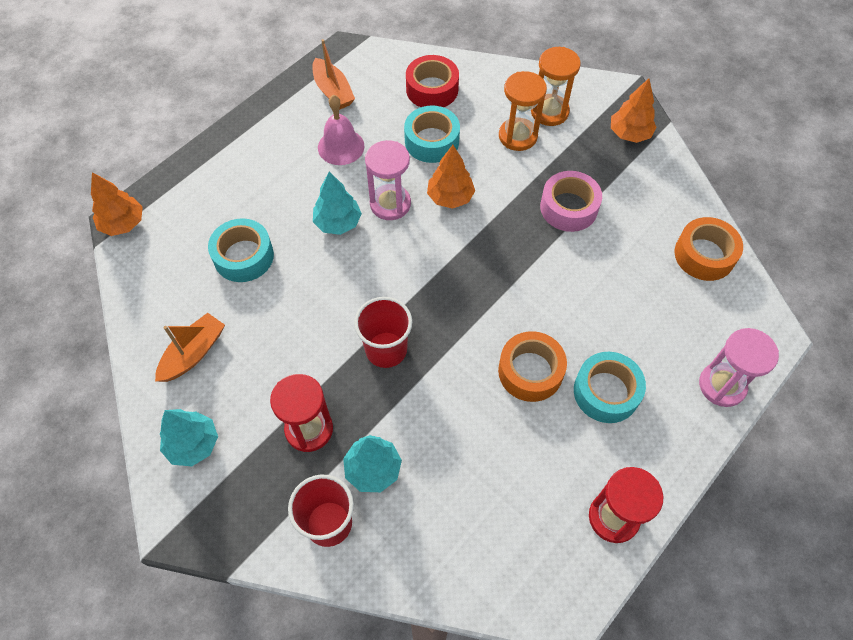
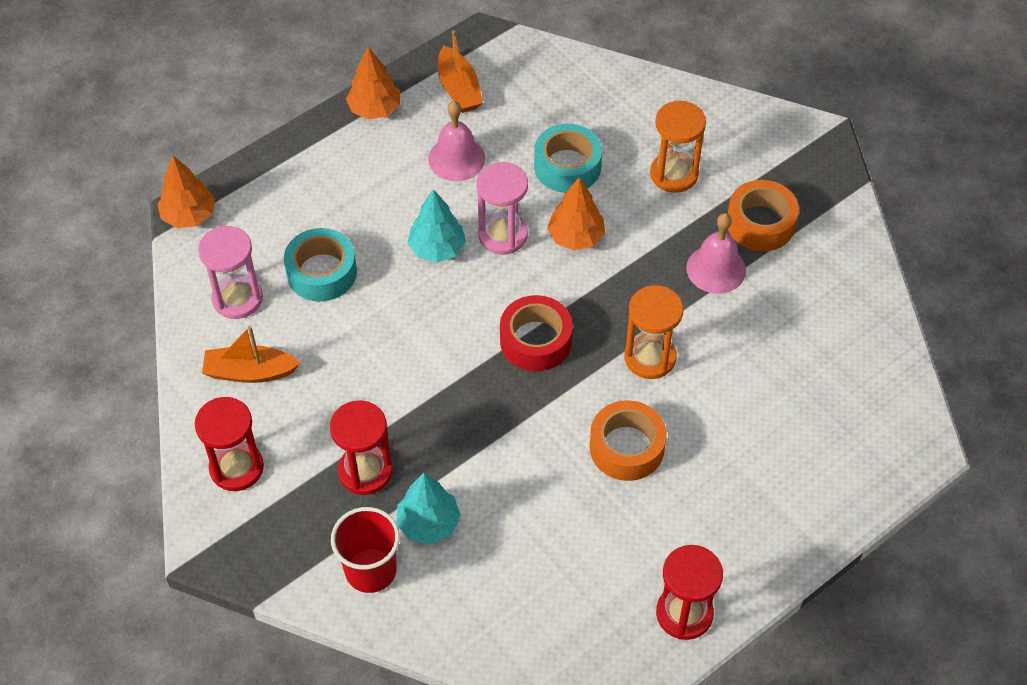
camera: 10 degrees right, 5 degrees down
(193, 353) = (250, 372): orange boat -> orange boat turned 135 degrees counterclockwise
(193, 444) = (236, 468): turquoise tree -> red hourglass
(386, 350) = (466, 399): red cup -> none
(432, 89) = (580, 102): red tape -> red tape (535, 341)
(549, 112) = (720, 149): orange hourglass -> orange hourglass (650, 357)
(568, 207) = (716, 269): pink tape -> pink bell
(606, 392) = (709, 482): turquoise tape -> none
(629, 134) = (813, 189): orange tree -> orange tree (374, 109)
(704, 255) = (866, 347): orange tape -> orange tape (760, 223)
(722, 385) = (846, 495): pink hourglass -> pink hourglass (237, 298)

